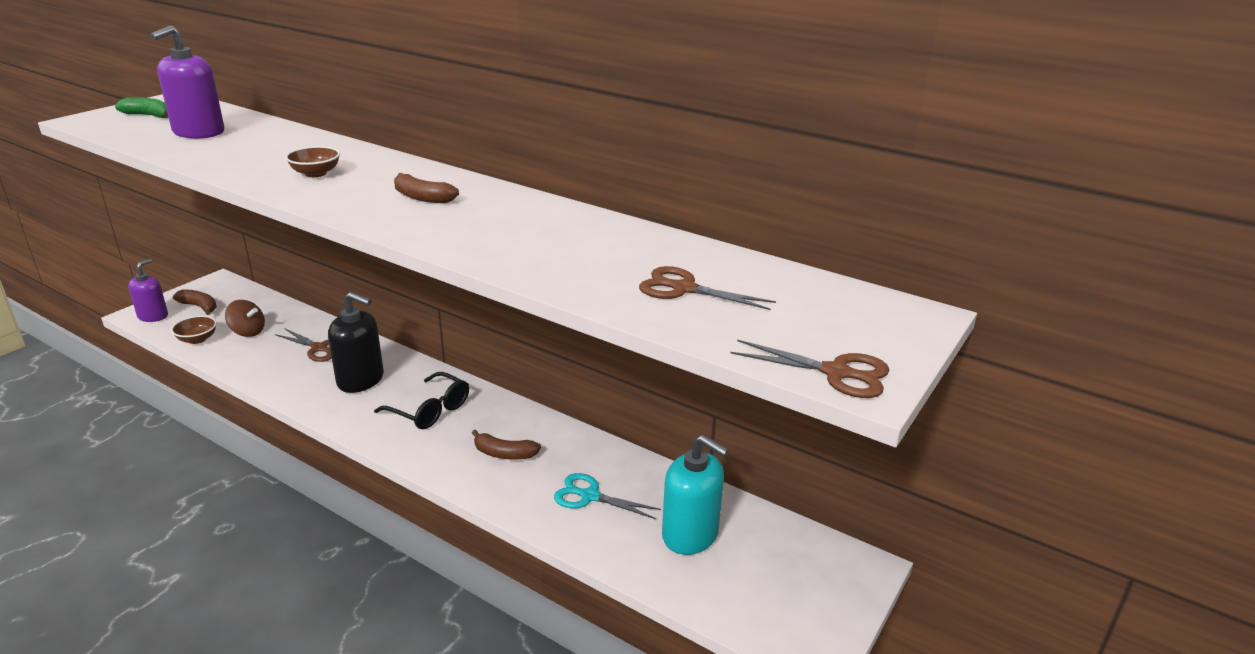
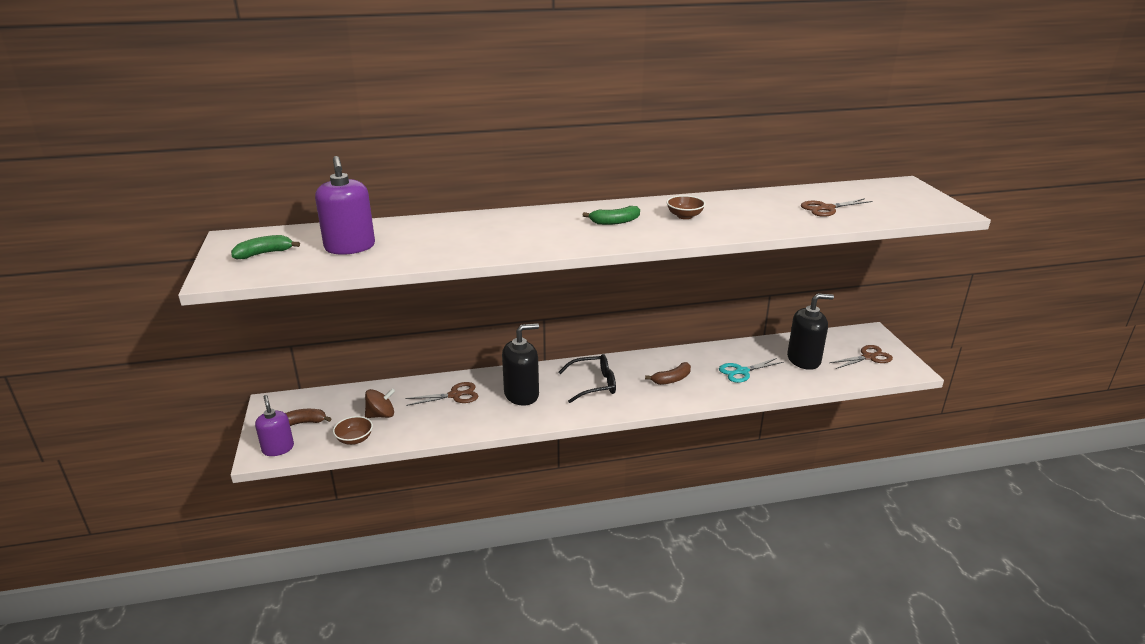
camera: 45 degrees left, 0 degrees up
(316, 173) = (518, 235): brown bowl -> brown bowl (684, 216)
(422, 197) = (615, 222): brown banana -> green banana
(690, 534) = (803, 360): turquoise soap dispenser -> black soap dispenser
(836, 373) = (938, 212): brown scissors -> brown scissors (868, 357)

